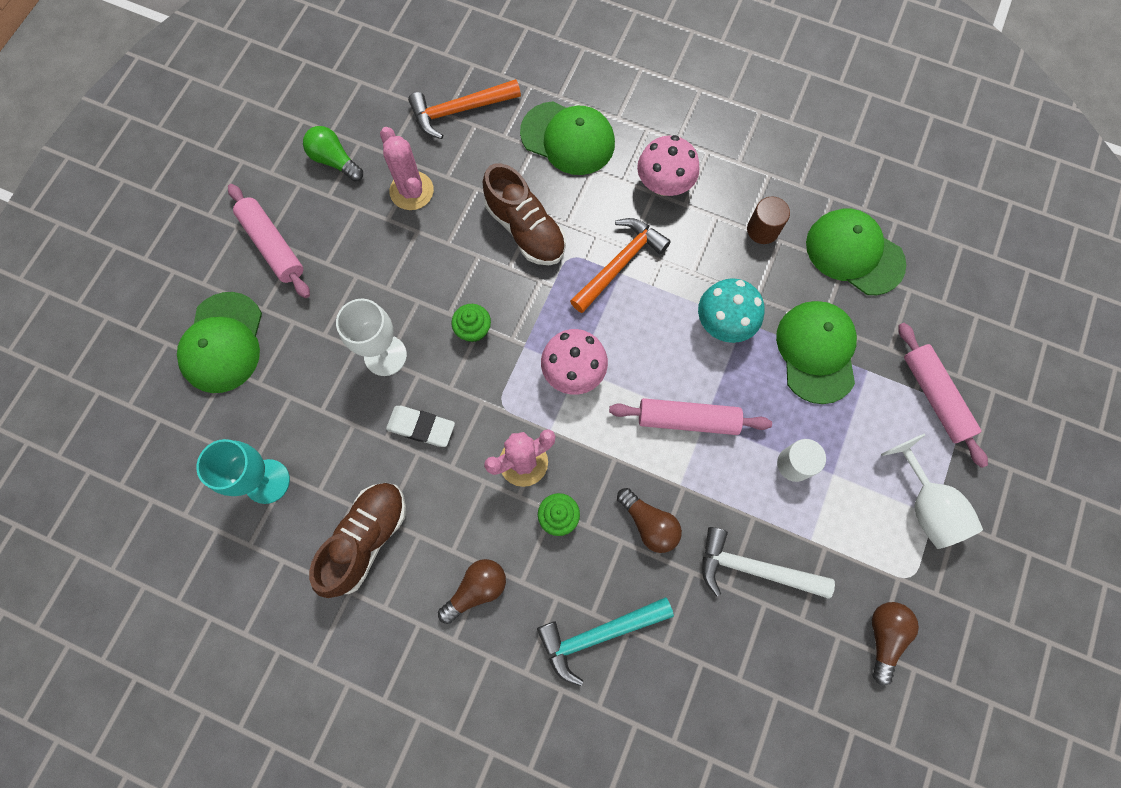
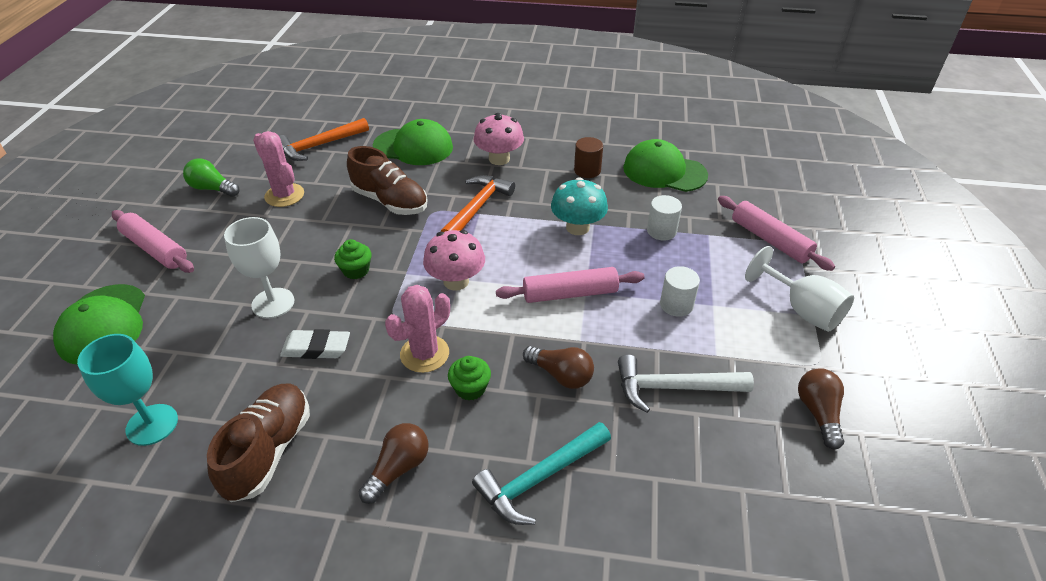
camera: 15 degrees left, 30 degrees down
(816, 352) = (661, 231): green cap -> white cylinder

